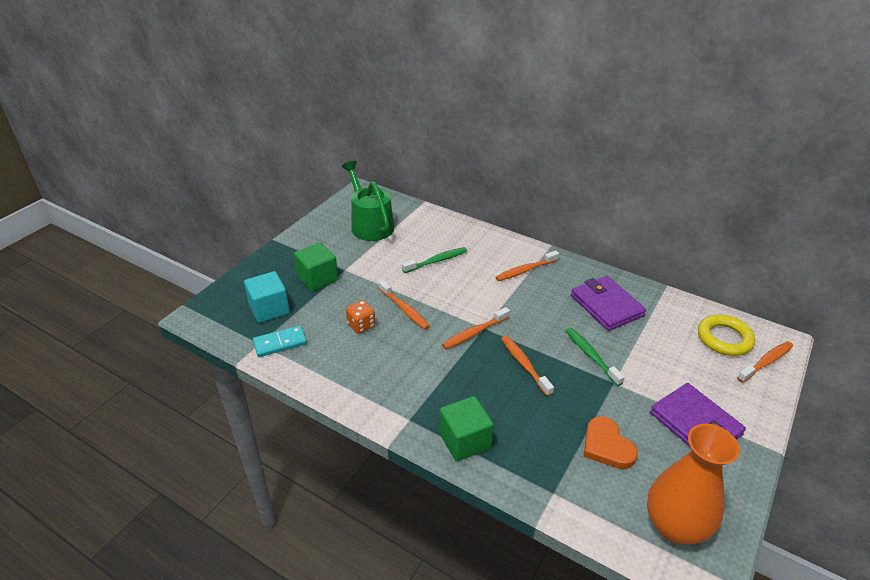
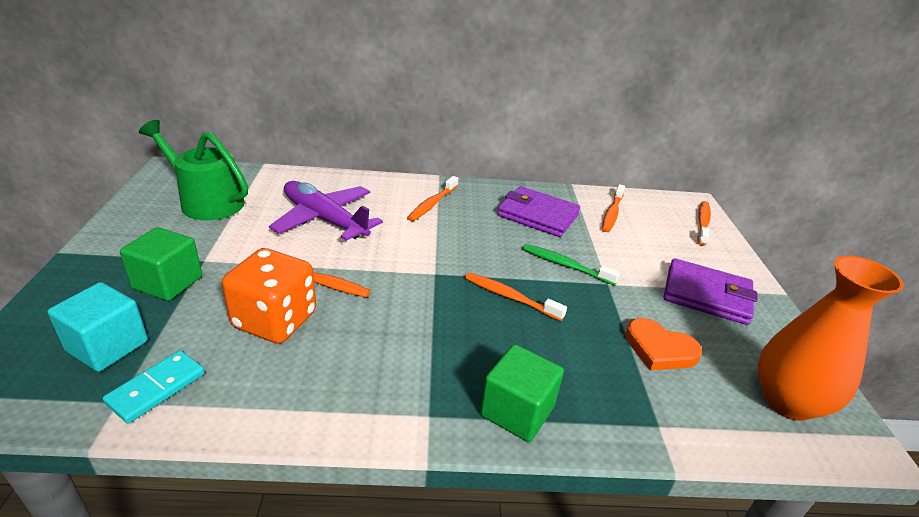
camera: 35 degrees left, 5 degrees down
(361, 325) = (275, 320): orange dice -> orange dice, size x1.90
(437, 261) = (324, 219): green toothbrush -> purple plane
(474, 333) = (428, 282): orange toothbrush -> orange toothbrush (612, 213)
(724, 338) = (656, 214): yellow ring -> none

